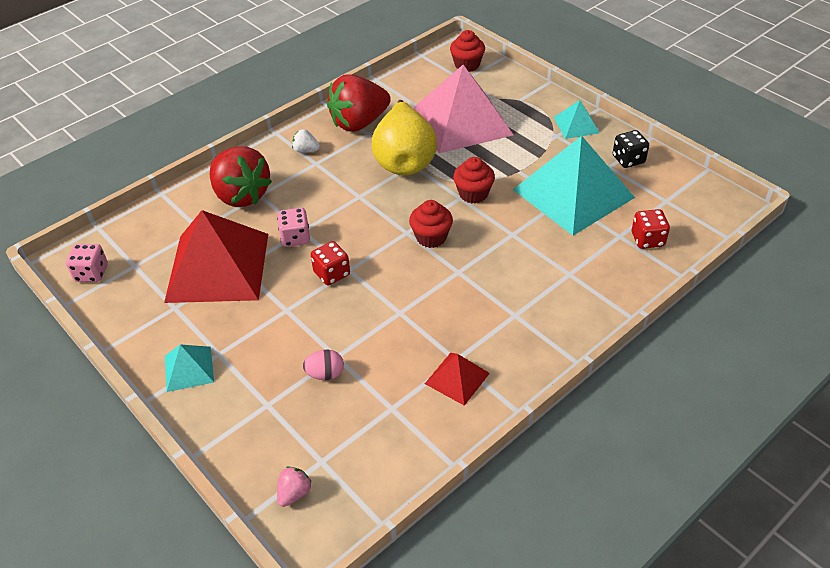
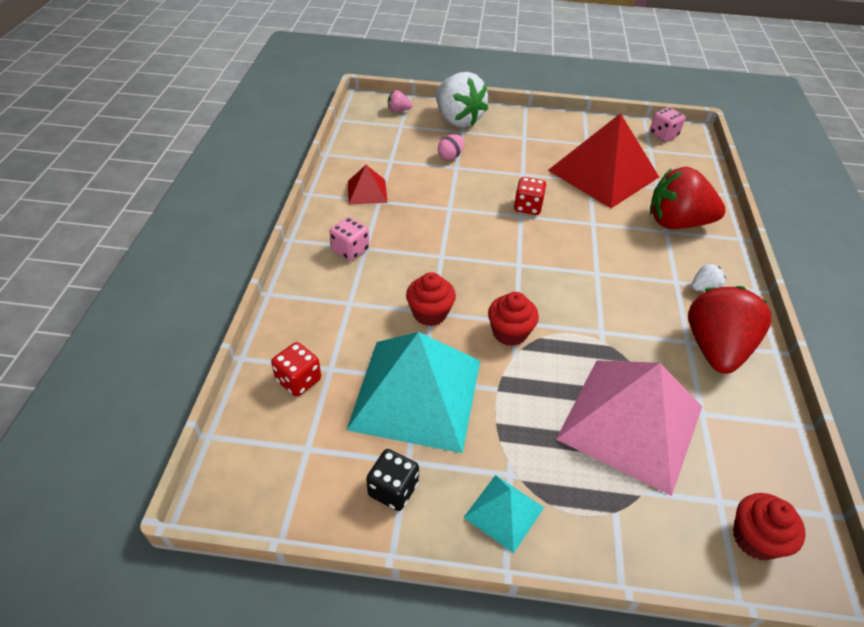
camera: 135 degrees right, 0 degrees up
(189, 368) = (528, 125): turquoise pyramid -> none
(248, 427) = (458, 120): none -> white strawberry
(294, 493) = (398, 110): pink strawberry -> pink strawberry turned 105 degrees clockwise
(295, 237) = (589, 216): pink dice -> pink dice (350, 250)
(404, 160) = (613, 331): yellow pear -> none
(431, 237) = (495, 271): red cupcake -> red cupcake (430, 313)

